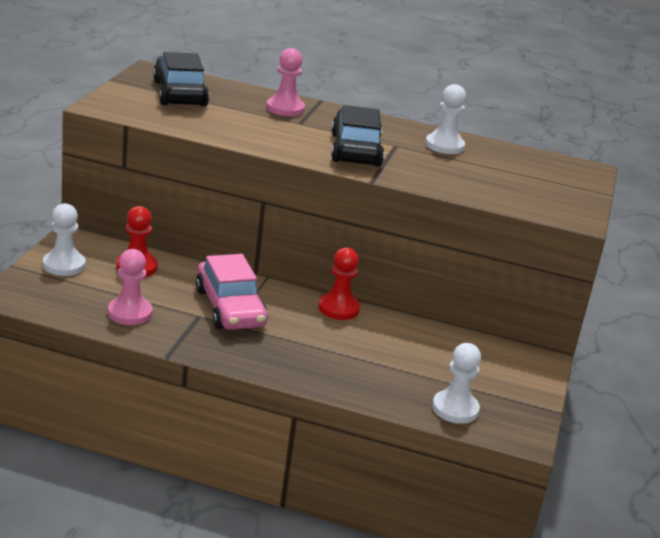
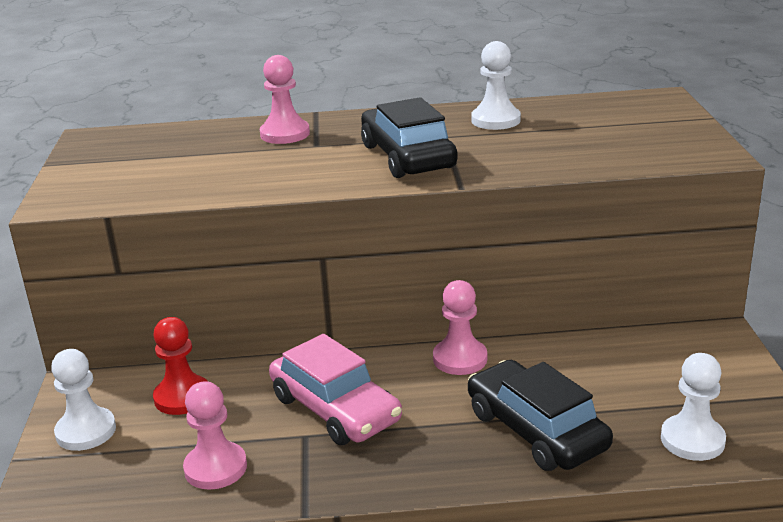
camera: 15 degrees left, 0 degrees up
(180, 94) = (146, 155): black car -> black car (536, 430)
(338, 308) = (460, 359): red pawn -> pink pawn

